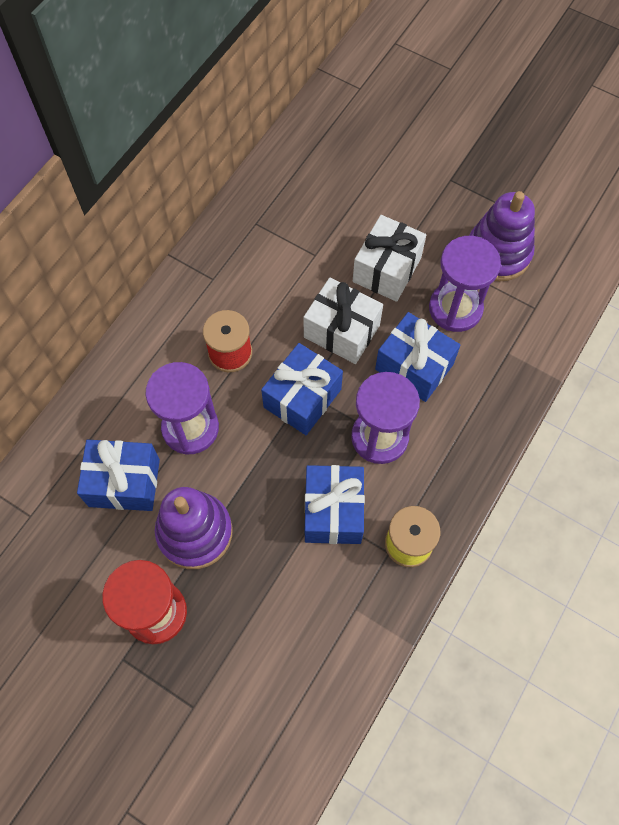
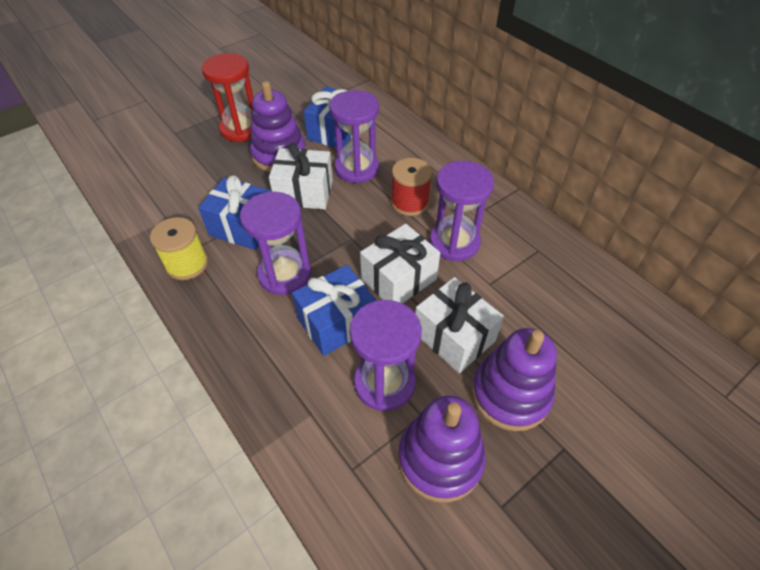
camera: 110 degrees right, 15 degrees down
(253, 470) = (304, 192): none -> white gift
(273, 296) = (454, 242): none -> purple hourglass
(302, 398) = (347, 235): blue gift -> none
(423, 219) = (510, 394): none -> purple stacking toy

